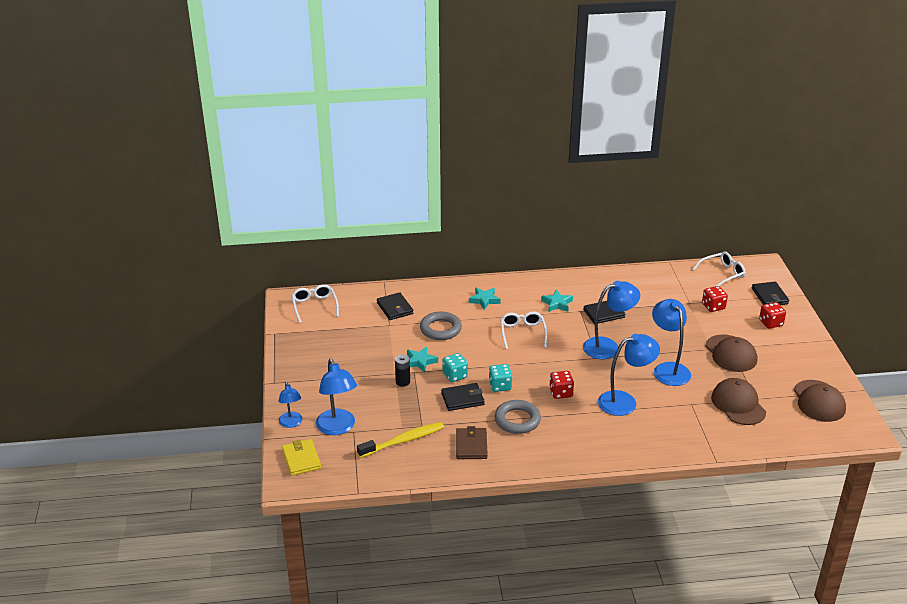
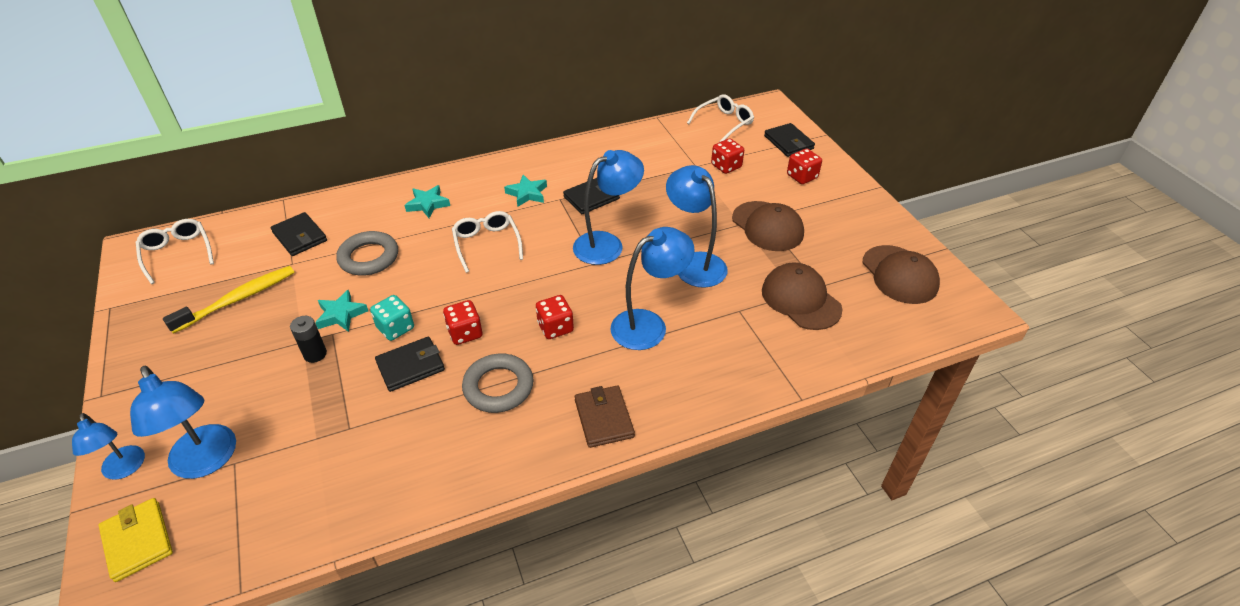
camera: 15 degrees left, 10 degrees up
(403, 441) = (319, 463): yellow toothbrush -> yellow toothbrush (238, 299)
(471, 445) = (432, 449): brown wallet -> brown wallet (604, 418)
(500, 386) = (465, 333): turquoise dice -> red dice

